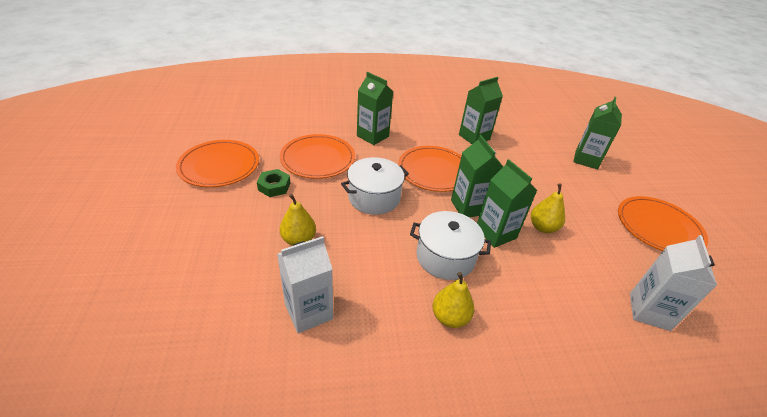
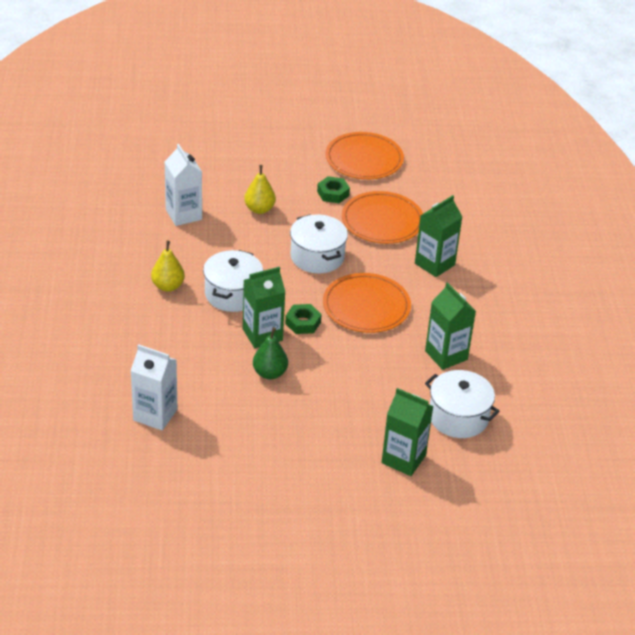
camera: 95 degrees right, 0 degrees up
(468, 207) = (303, 323): green carton -> green nut
(531, 136) = (458, 417): none -> white pot
(542, 227) = (270, 373): yellow pear -> green pear
(658, 227) = (266, 477): orange plate -> none

